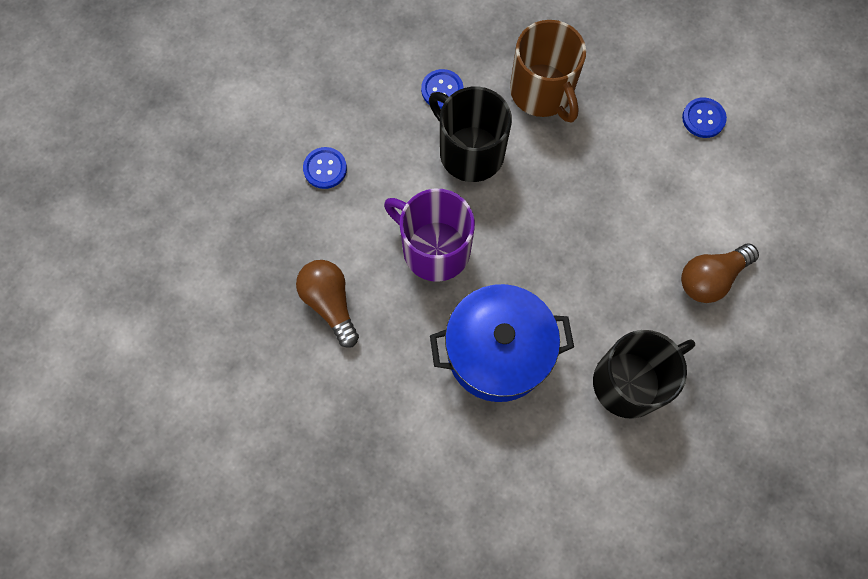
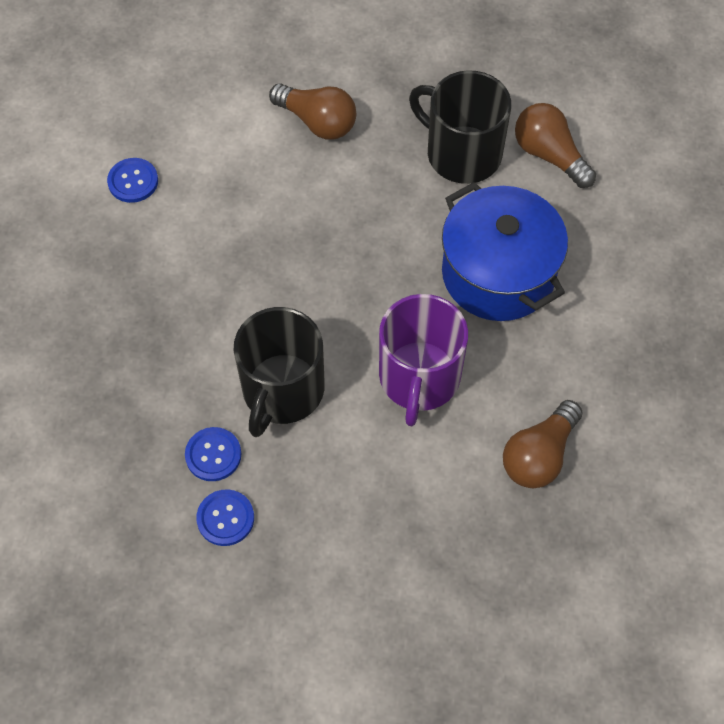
camera: 115 degrees left, 10 degrees down
(325, 168) = (381, 540): blue button -> blue button (225, 518)
(542, 92) = (168, 346): brown mug -> none
(597, 457) = (549, 155): none -> brown light bulb

